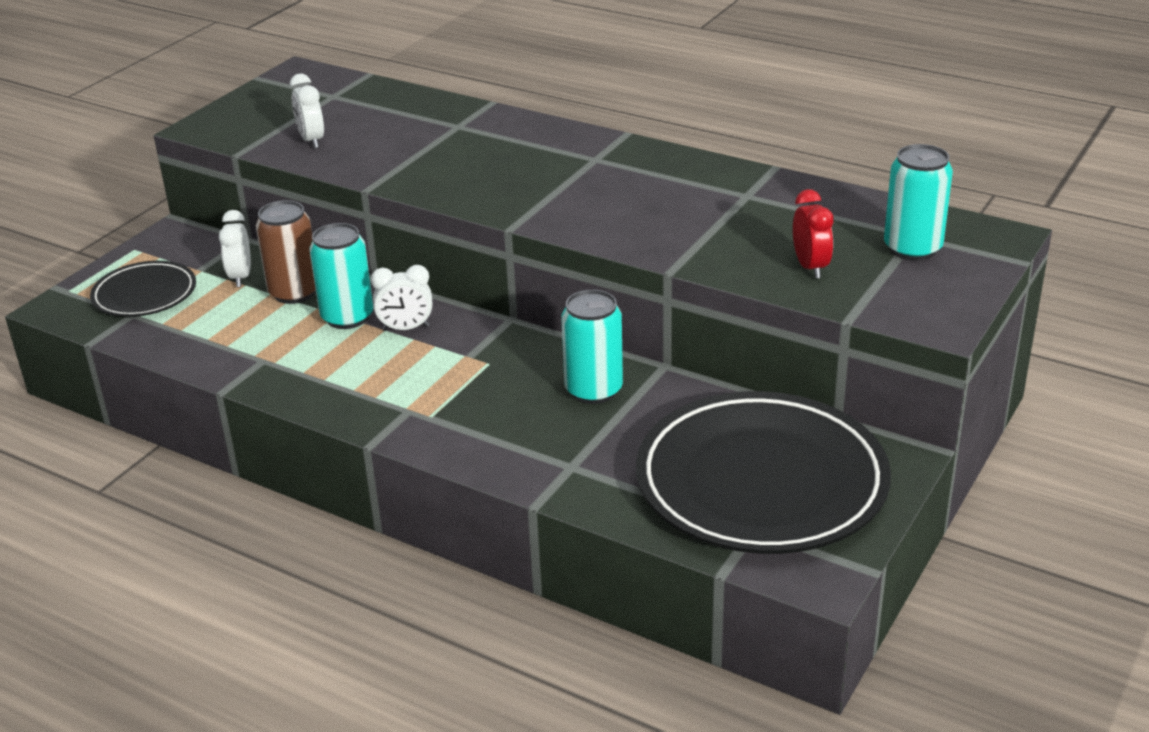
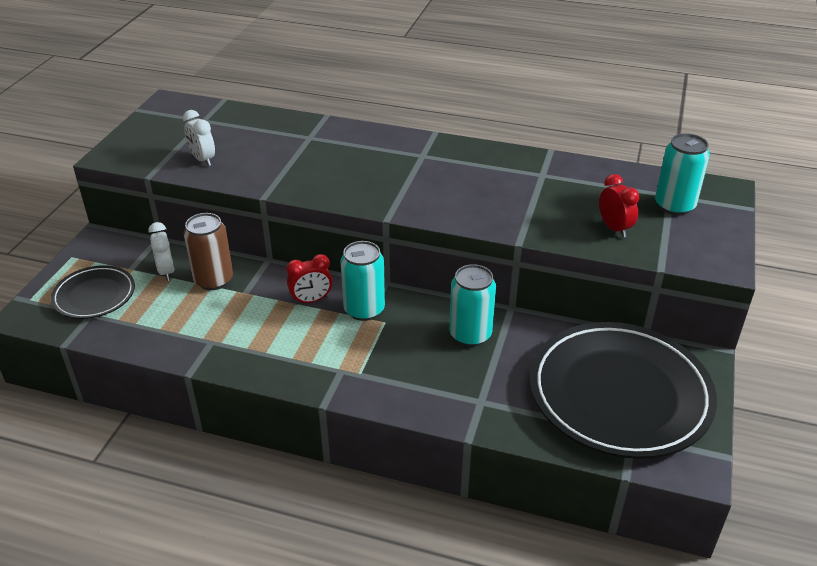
camera: 15 degrees left, 5 degrees up
(347, 317) = (263, 296): turquoise can -> turquoise can (364, 309)
(406, 328) = (311, 300): white clock -> red clock

